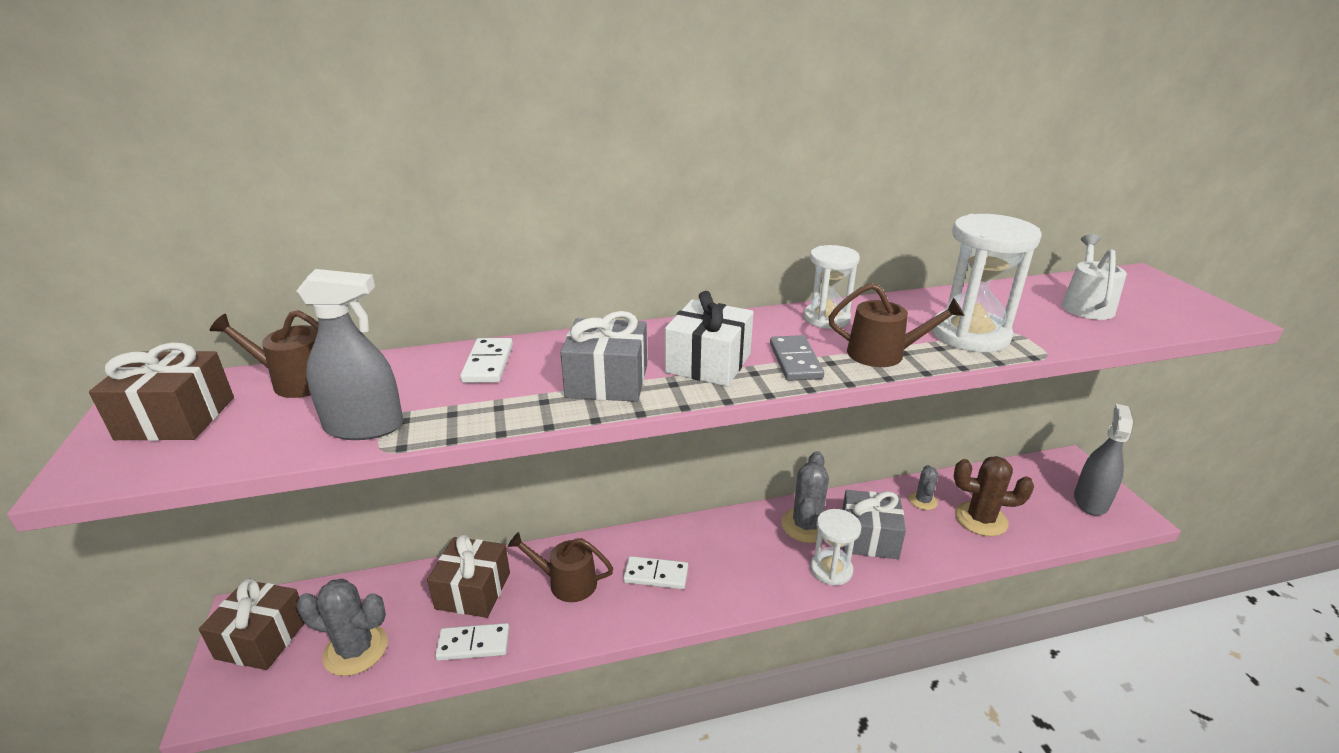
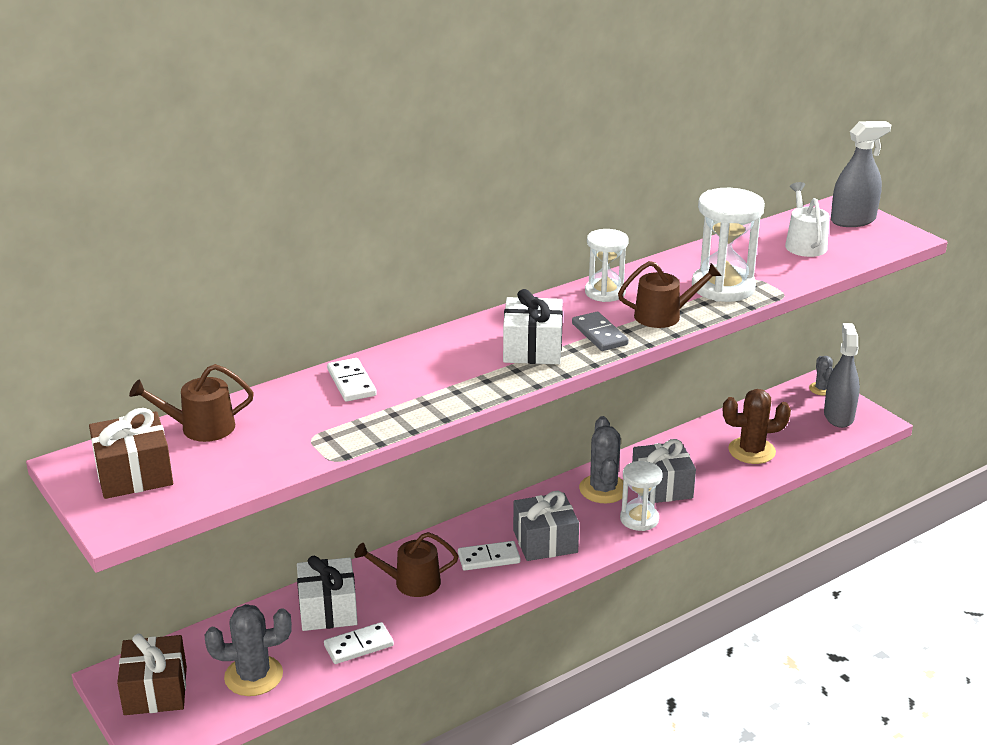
camera: 20 degrees left, 0 degrees up
(364, 426) = (300, 448): grey spray bottle -> grey spray bottle (853, 220)
(473, 591) = (328, 609): brown gift -> white gift
(607, 381) = (462, 378): grey gift -> grey gift (545, 541)
(923, 501) = (698, 446): grey cactus -> grey cactus (821, 389)

